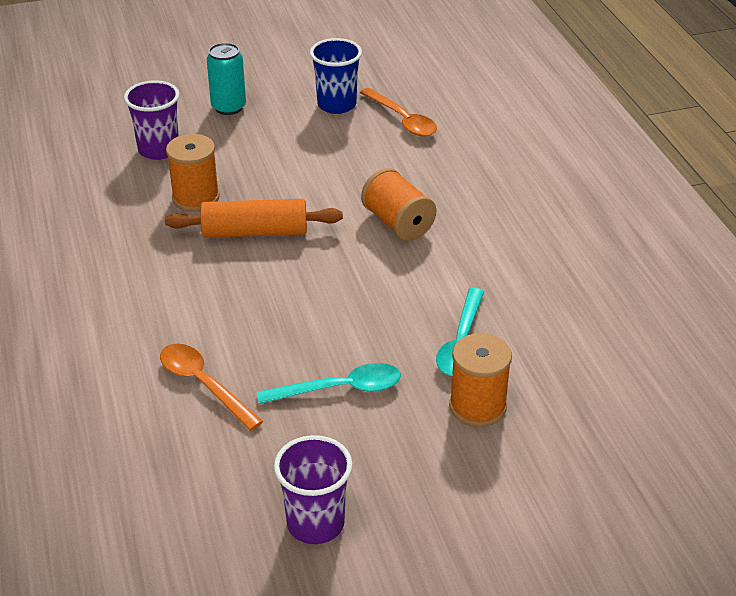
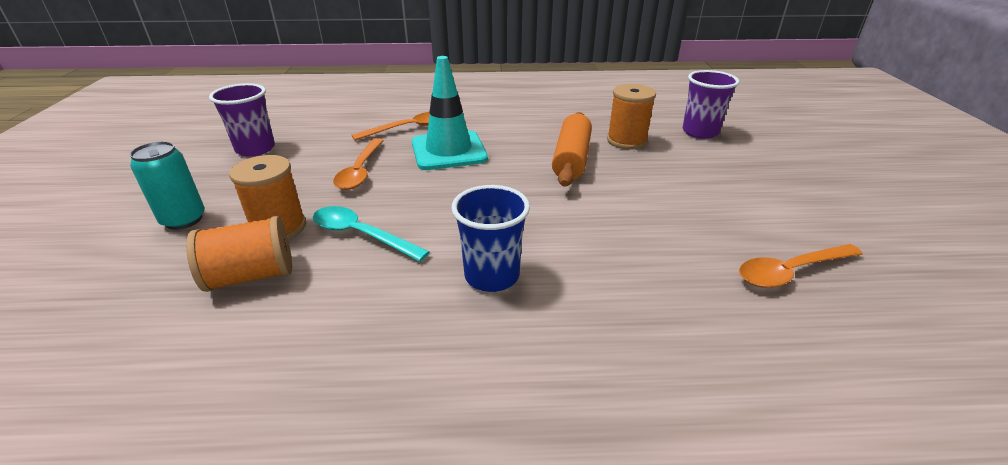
camera: 105 degrees right, 5 degrees down
(228, 107) = (782, 165): turquoise can -> turquoise can (184, 220)
(262, 329) = (449, 151): none -> turquoise traffic cone
(336, 105) = (812, 227): blue cup -> blue cup (492, 276)
(340, 389) = (360, 171): turquoise spoon -> orange spoon
(398, 223) = (563, 231): orange spool -> orange spool (251, 276)

